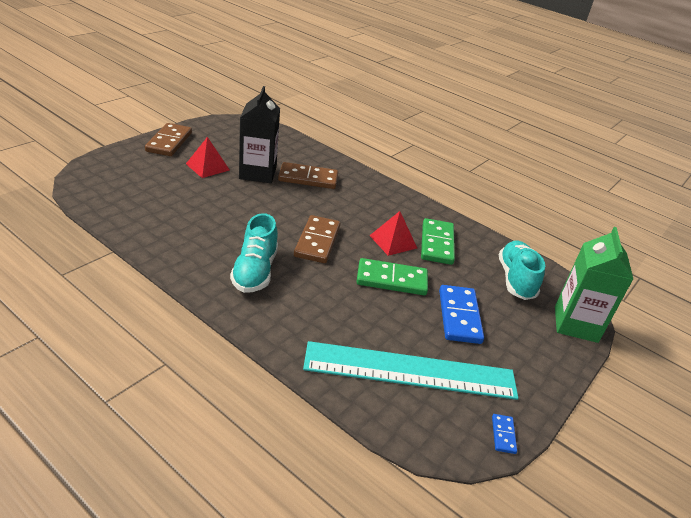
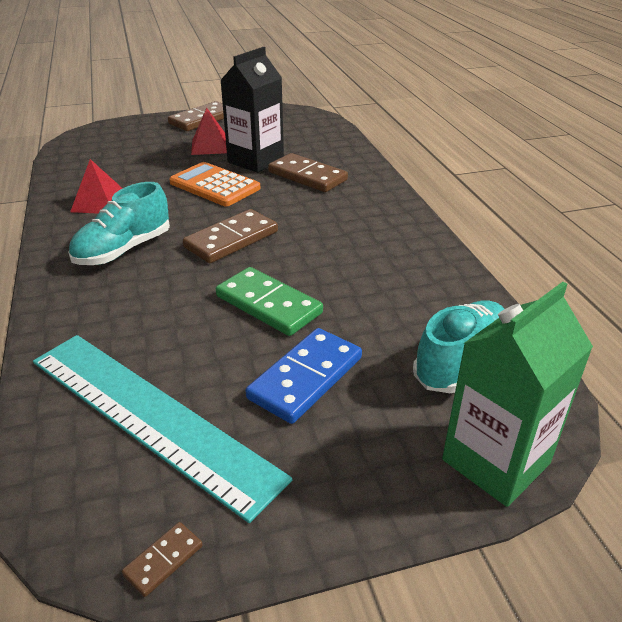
camera: 40 degrees right, 0 degrees up
(254, 201) = (214, 185): none -> orange calculator
(393, 241) = (328, 264): red pyramid -> red pyramid (100, 202)
(436, 244) = (388, 282): green domino -> none
(503, 435) = (163, 560): blue domino -> brown domino

